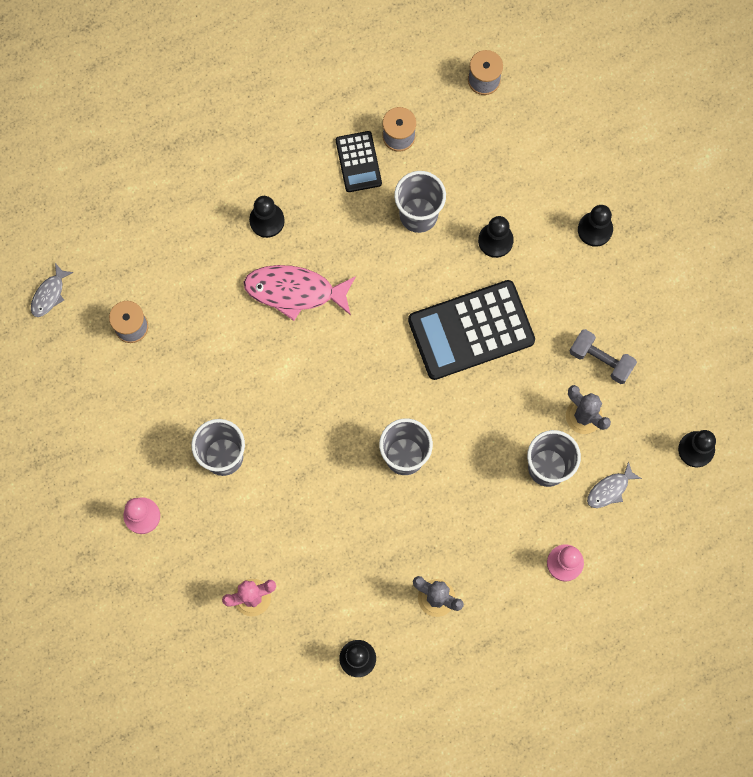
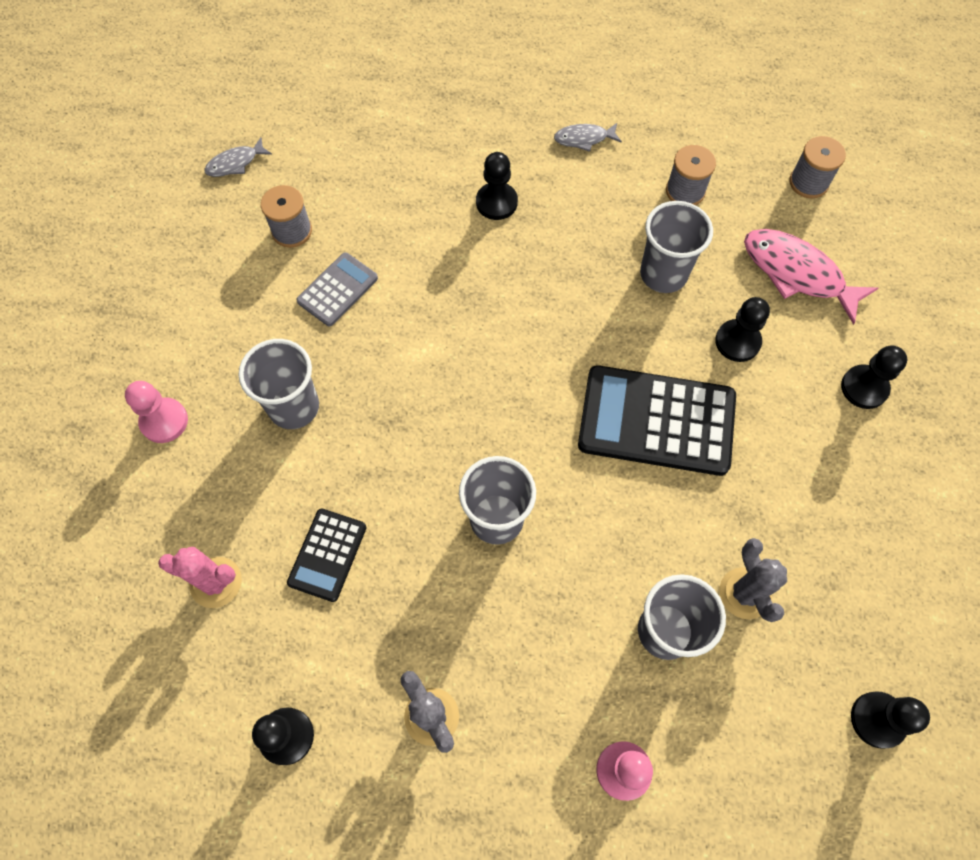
camera: 30 degrees right, 10 degrees down
(196, 354) = (337, 290): none -> grey calculator
(295, 291) = (482, 282): pink fish -> pink fish (797, 273)
(358, 162) = (627, 195): black calculator -> black calculator (327, 555)
(601, 360) = (800, 537): grey dumbbell -> none
(610, 489) = (734, 706): grey fish -> grey fish (584, 139)

